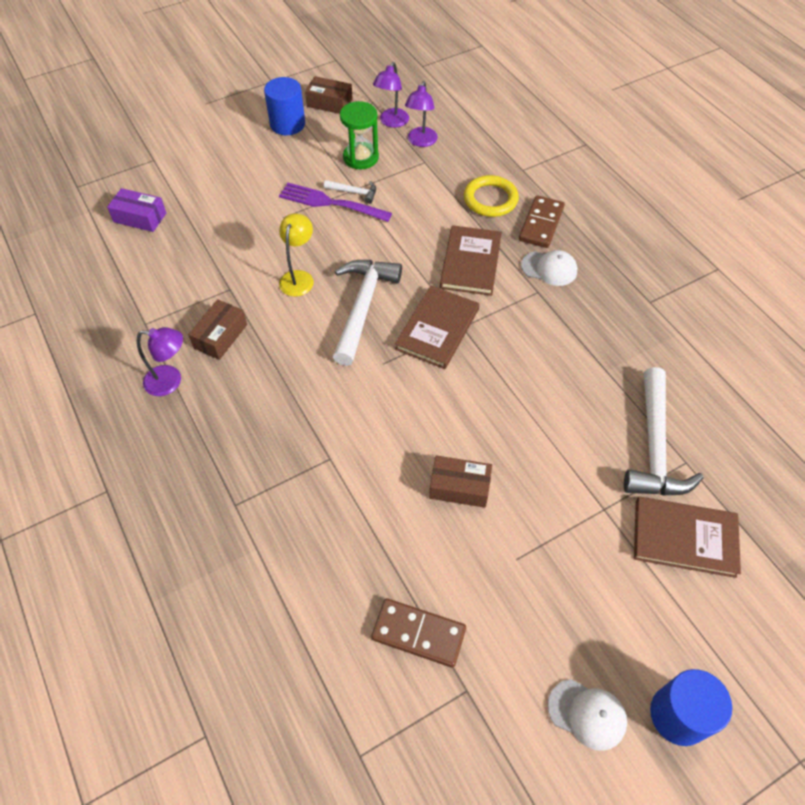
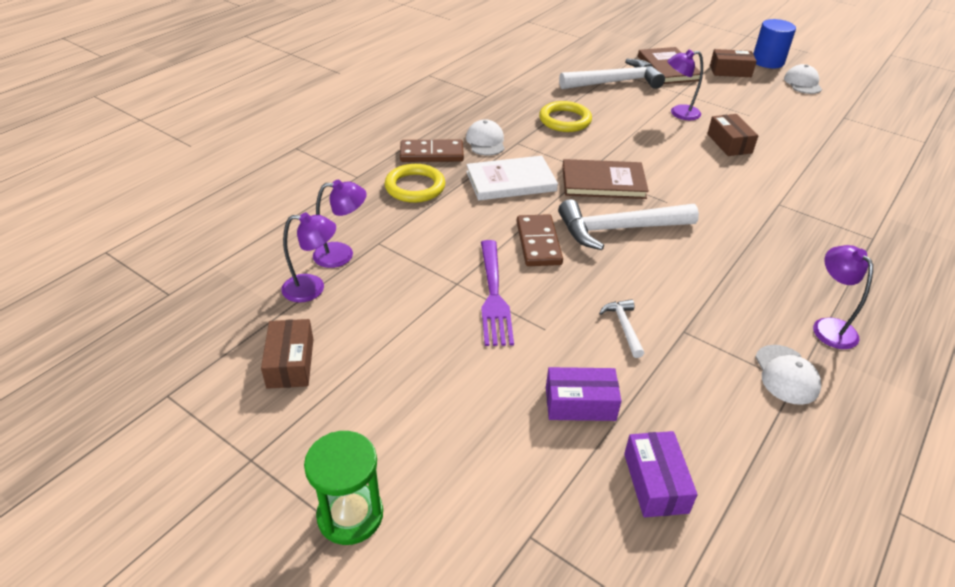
camera: 115 degrees left, 15 degrees down
(154, 324) = (786, 375): none -> white cap
(212, 209) = (580, 403): none -> purple box
(220, 336) = (745, 312): brown box -> brown box (730, 71)
(287, 124) = (360, 393): blue cylinder -> none
(299, 277) = (621, 283): yellow lamp -> none
(354, 192) = (463, 282): white hammer -> white hammer (623, 327)
(360, 157) = (397, 295): green hourglass -> green hourglass (350, 515)
(418, 633) = (839, 138): brown domino -> brown domino (538, 243)
(470, 262) = (511, 181): brown book -> white book
(549, 474) = (679, 113): none -> purple lamp
(570, 350) = (565, 120): none -> yellow ring

